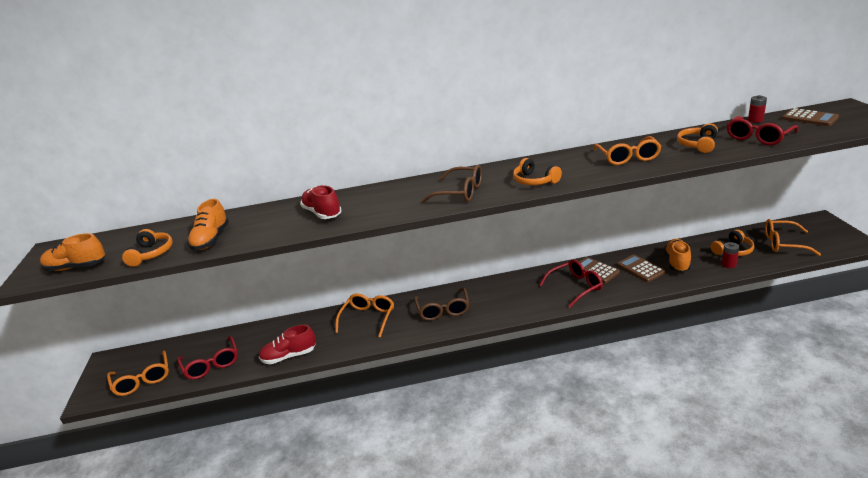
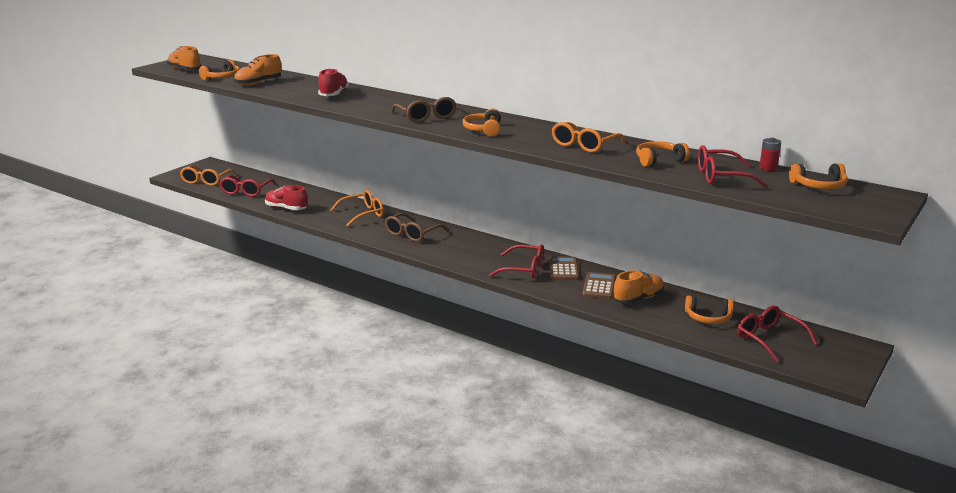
camera: 40 degrees right, 5 degrees down
(729, 264) = (677, 322): red battery -> none
(784, 243) = (769, 339): orange glasses -> red glasses
(809, 118) = (819, 186): brown calculator -> orange headphones

